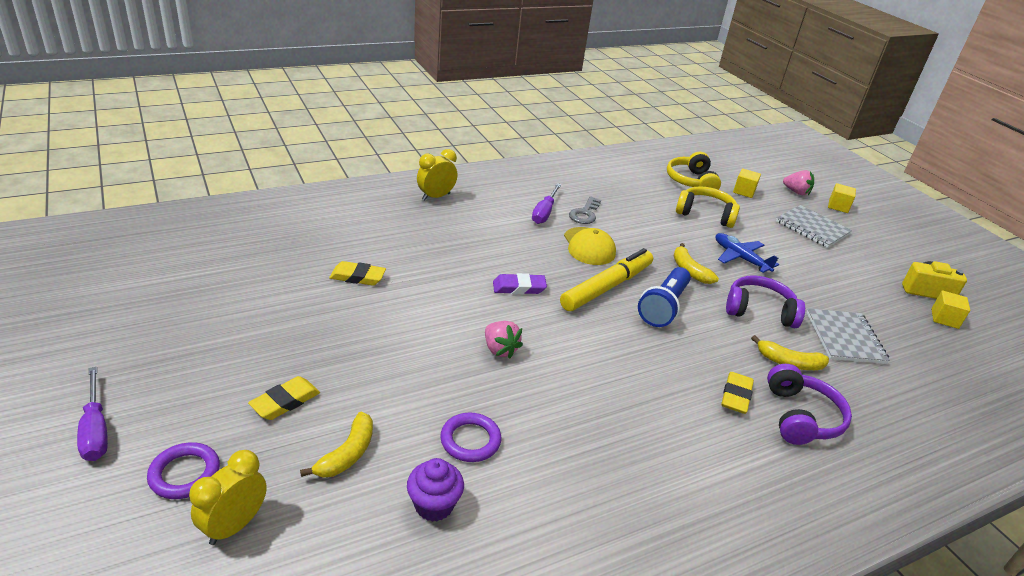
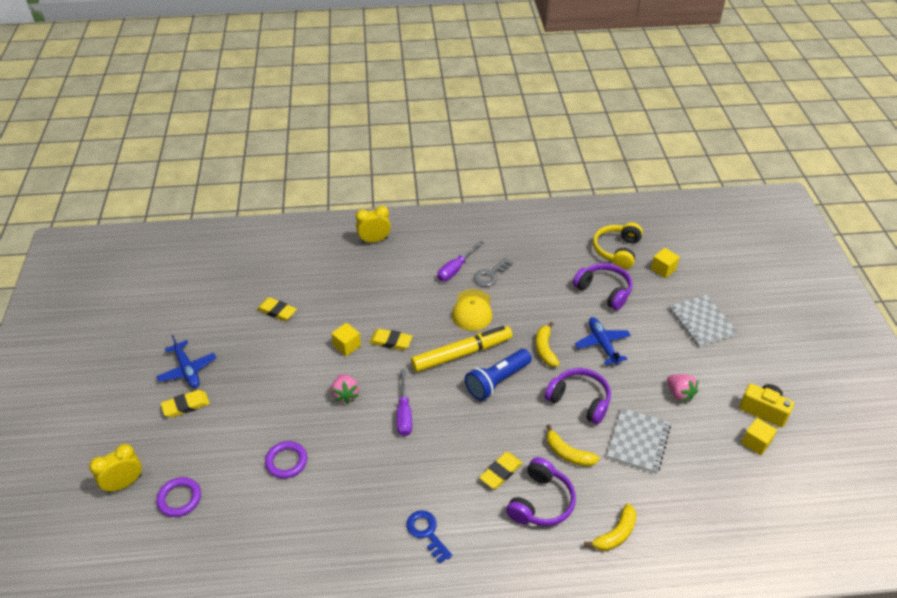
camera: 25 degrees right, 10 degrees up
(95, 430) = (75, 401): purple screwdriver -> purple screwdriver (404, 413)
(185, 474) = (111, 443): purple ring -> purple ring (179, 499)
(265, 358) = (187, 369): none -> blue plane
(347, 454) = (206, 452): yellow banana -> yellow banana (615, 534)
(434, 505) = (240, 501): purple cupcake -> none
(519, 287) = (391, 342): purple eraser -> yellow eraser
(703, 482) = (426, 532): none -> blue key
(705, 214) = (604, 291): yellow headphones -> purple headphones
(796, 192) = (719, 277): pink strawberry -> pink strawberry (679, 394)
(838, 206) = (752, 300): yellow cube -> yellow cube (347, 346)

